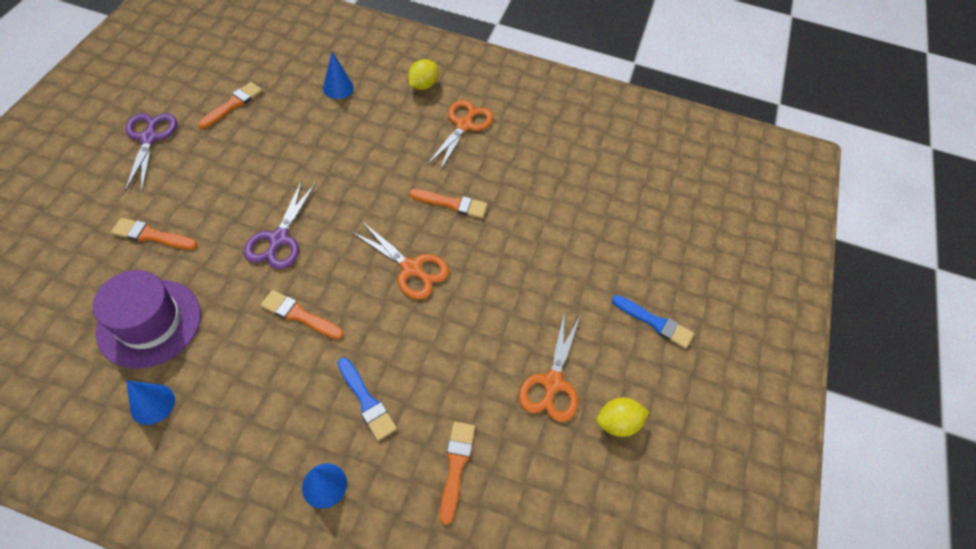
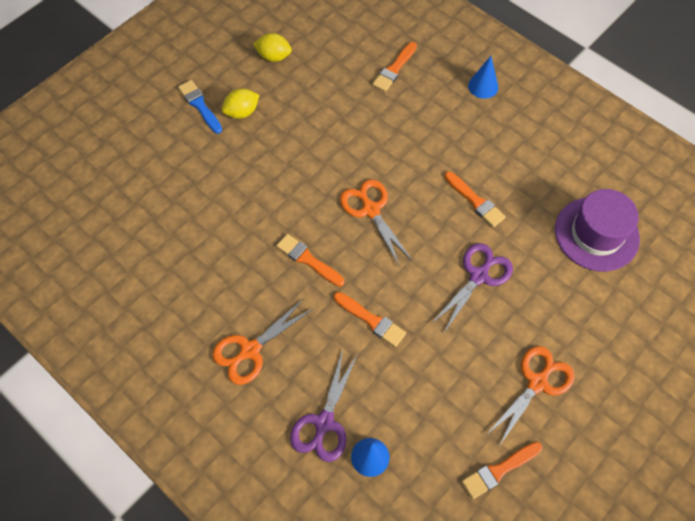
camera: 150 degrees left, 5 degrees up
(149, 138) = (596, 447): purple scissors -> purple scissors (324, 423)
(151, 235) = (594, 318): orange brush -> orange brush (371, 320)
(152, 404) = (594, 171): blue cone -> none
(366, 401) = (441, 124): blue brush -> none
(423, 85) = (268, 427): yellow lemon -> yellow lemon (242, 112)
(552, 383) = (303, 92): orange scissors -> orange scissors (537, 382)

